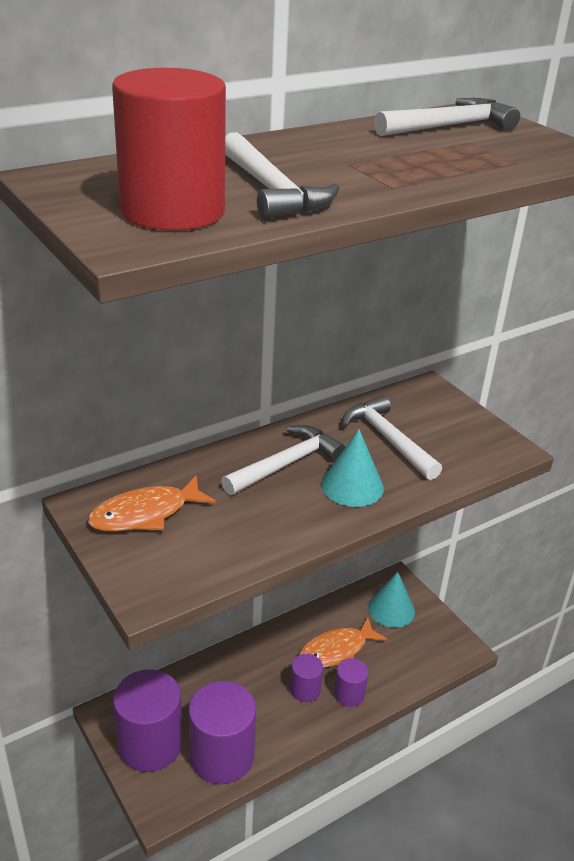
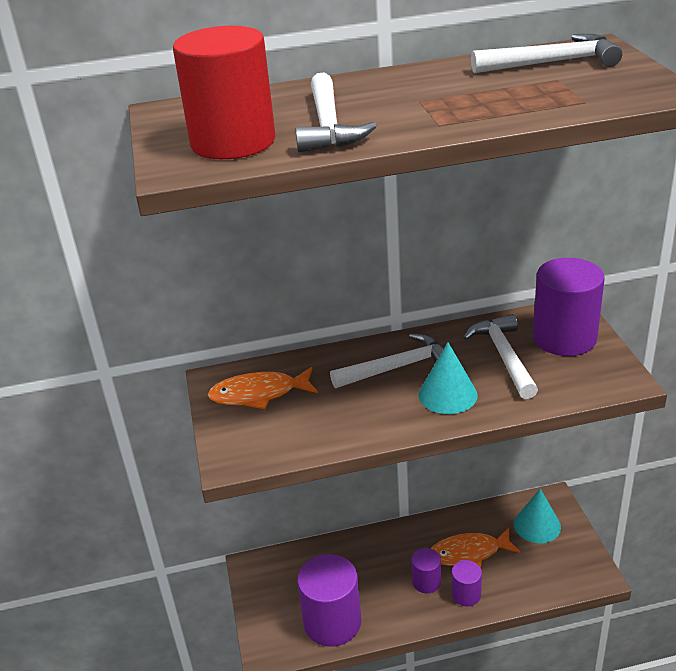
camera: 25 degrees right, 0 degrees up
(150, 744) = (276, 599): purple cylinder -> purple cylinder (564, 338)

